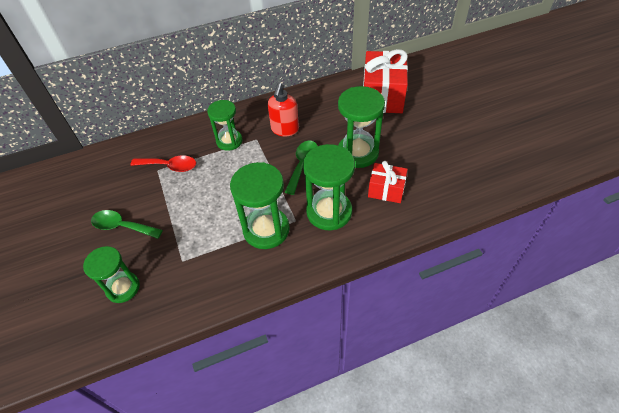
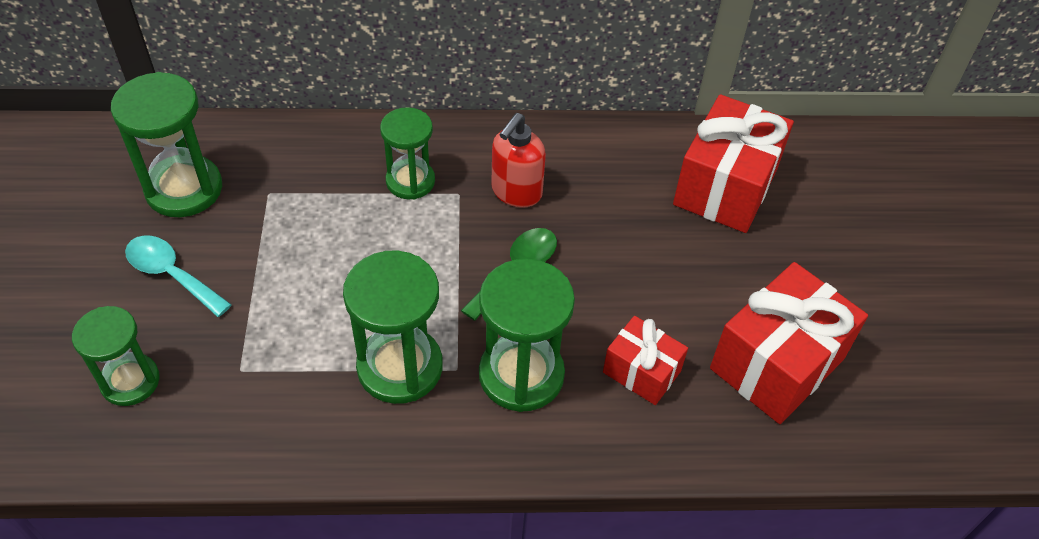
camera: 15 degrees right, 0 degrees up
(122, 226) = (171, 274): green spoon -> turquoise spoon
(169, 166) = (291, 193): red spoon -> none
(357, 153) = (625, 282): green hourglass -> green hourglass (184, 189)
(446, 165) = (777, 363): none -> red gift

